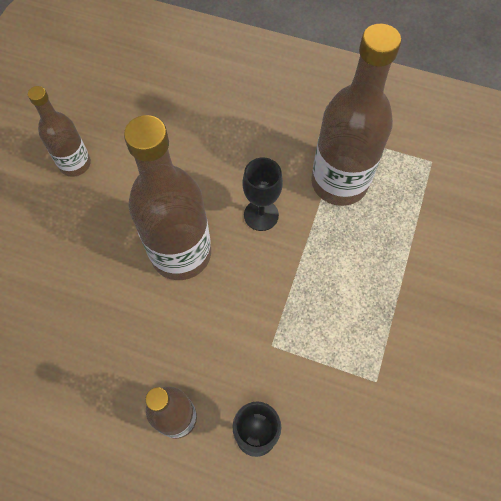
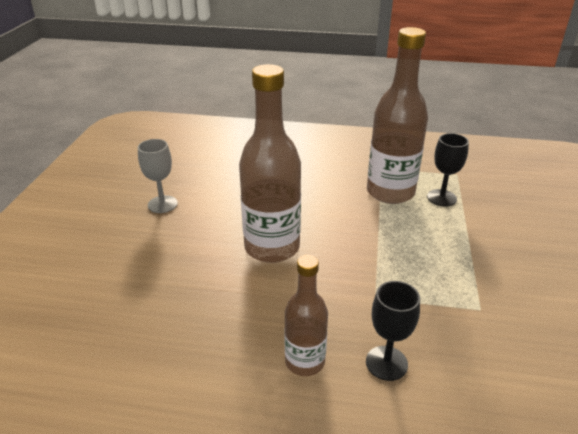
camera: 10 degrees left, 30 degrees down
(75, 164) = (162, 204): brown bottle -> grey goblet
(261, 215) = (333, 217): black goblet -> black goblet (441, 198)

